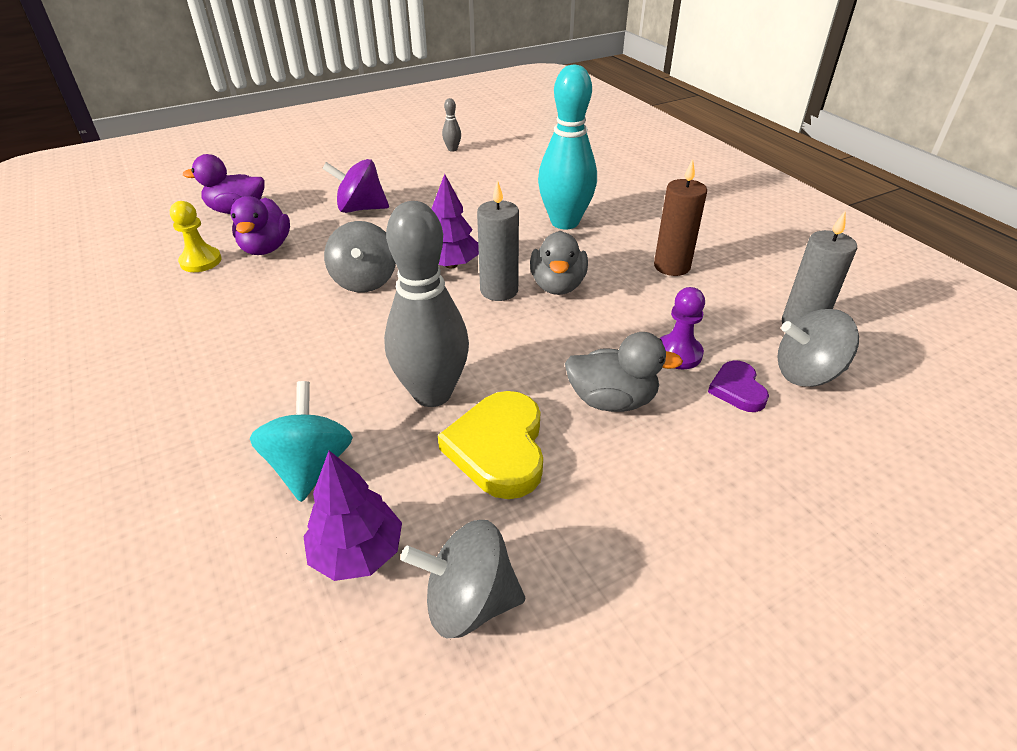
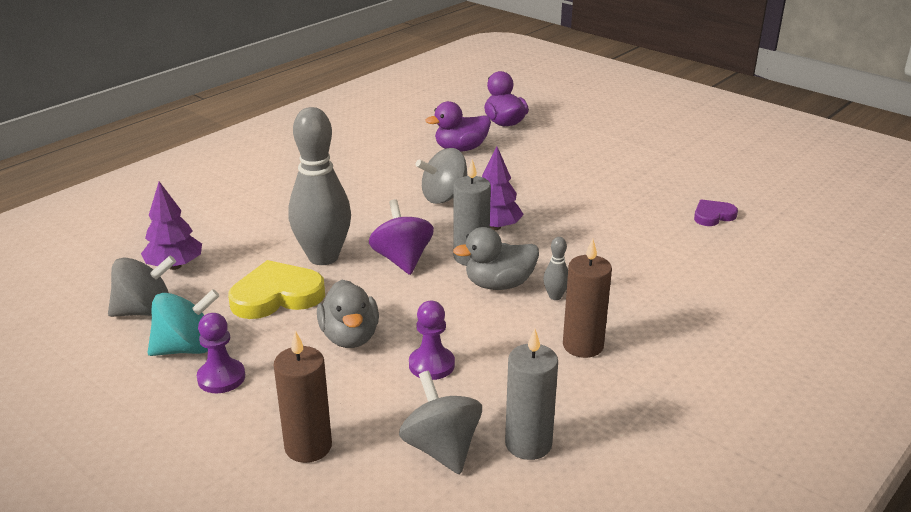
camera: 70 degrees right, 10 degrees down
(201, 261) = (427, 133): yellow pawn -> none
(310, 466) = (238, 232): turquoise spinning top -> turquoise spinning top (187, 348)
(360, 209) = (551, 167): purple spinning top -> purple spinning top (402, 260)
(452, 149) = (711, 179): grey bowling pin -> grey bowling pin (555, 296)
(469, 602) = (145, 311): grey spinning top -> grey spinning top turned 90 degrees clockwise
(564, 222) = (618, 269): turquoise bowling pin -> none
(661, 526) = (221, 378): none -> purple pawn
(737, 389) = (395, 404): purple heart -> purple heart (713, 216)
(800, 464) = (308, 447): none -> brown candle

